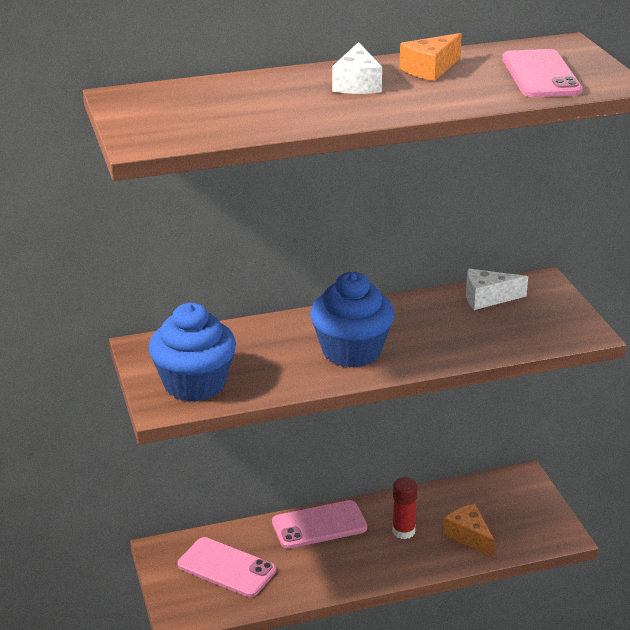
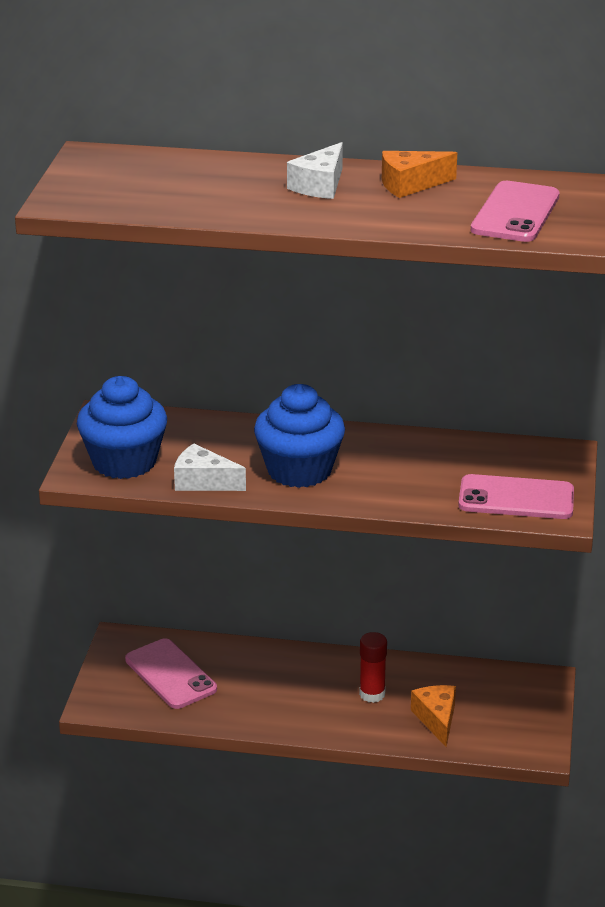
camera: 25 degrees right, 0 degrees up
(319, 525) = (291, 662): pink phone -> pink phone (516, 498)
(487, 298) = (488, 454): white cheese -> white cheese (203, 482)

